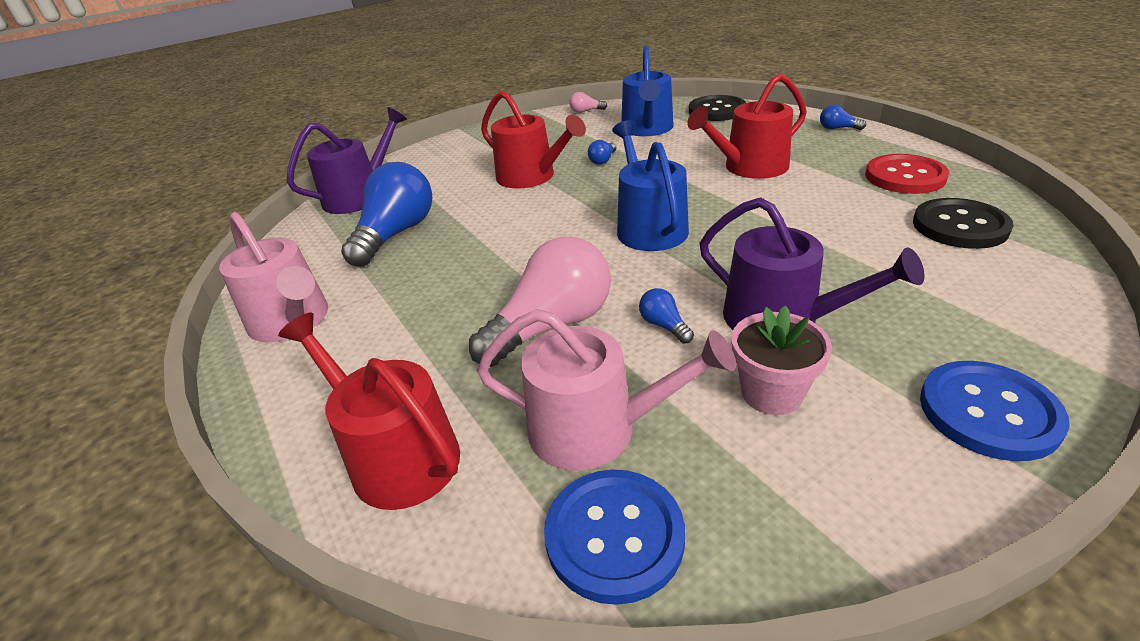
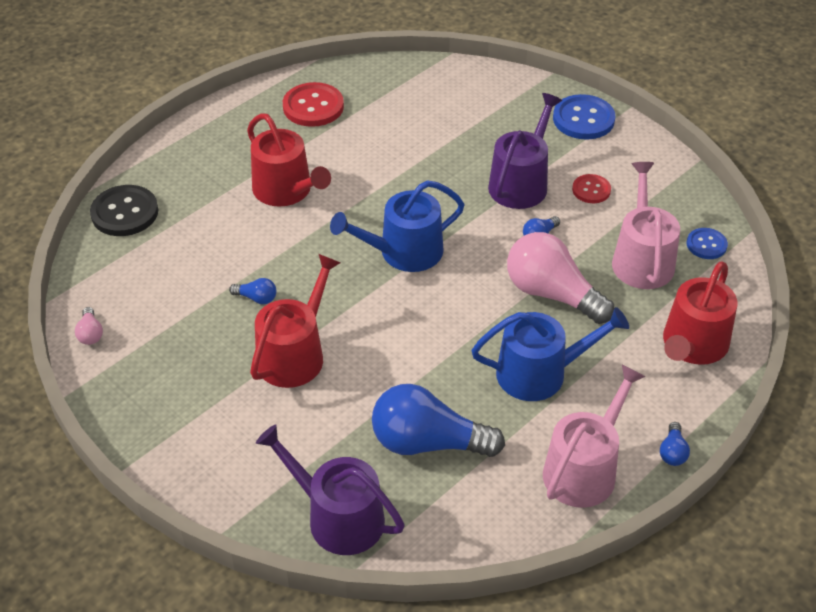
camera: 105 degrees left, 10 degrees up
(614, 536) = (706, 245): blue button -> blue button, size x0.59
(647, 129) = (171, 268): blue watering can -> blue watering can (540, 373)
(771, 393) = (591, 190): pink flower pot -> red button
(837, 128) = (201, 131): blue light bulb -> blue light bulb (672, 452)
(959, 226) = (395, 95): black button -> none

